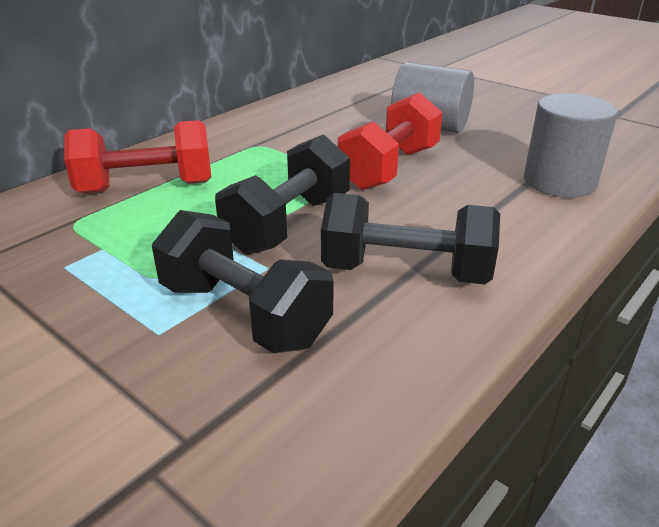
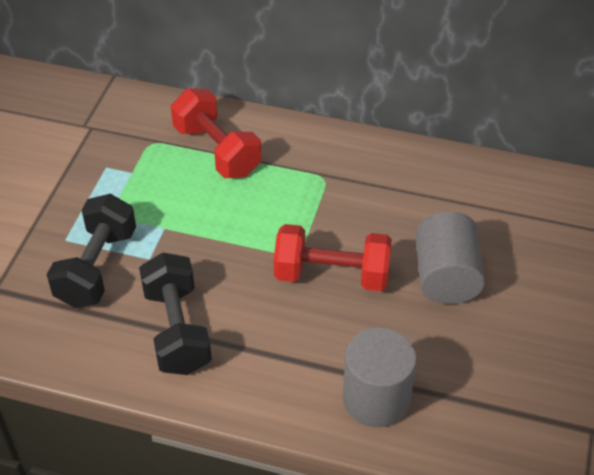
camera: 65 degrees right, 15 degrees up
(288, 224) = (207, 247): black dumbbell -> none

